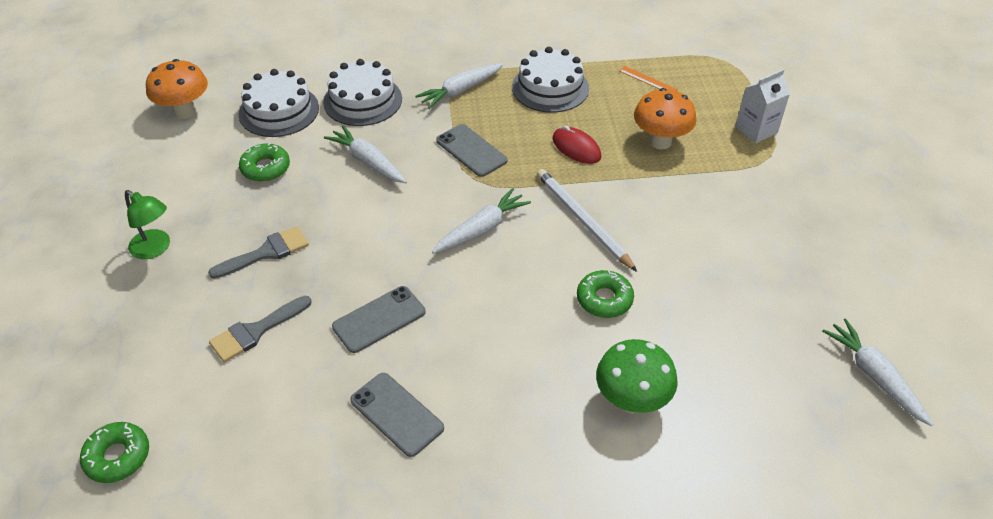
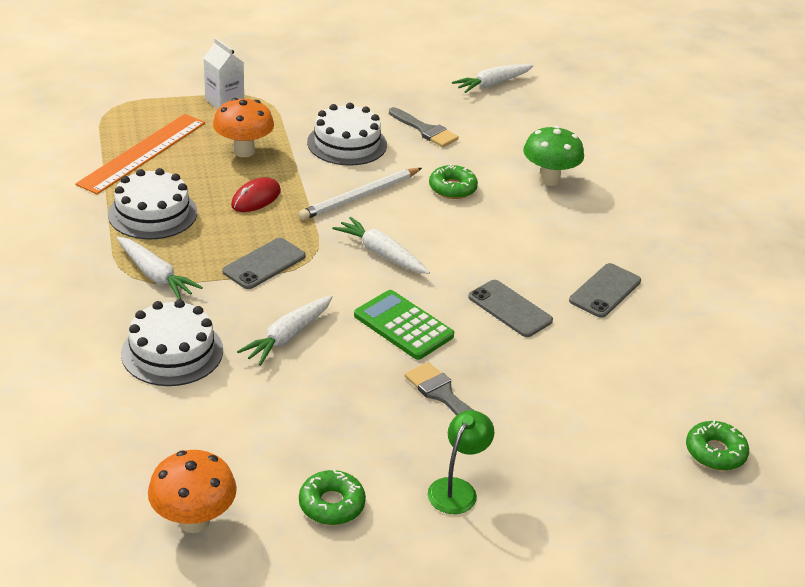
camera: 100 degrees left, 10 degrees down
(256, 331) = (548, 386): grey brush -> grey brush (425, 130)
(265, 168) = (307, 418): green donut -> green donut (331, 504)
(279, 111) = (193, 424): white cake -> white cake (347, 143)
(368, 235) = (403, 325): none -> green calculator
(648, 80) = (143, 153): orange ruler -> orange ruler, size x2.45

